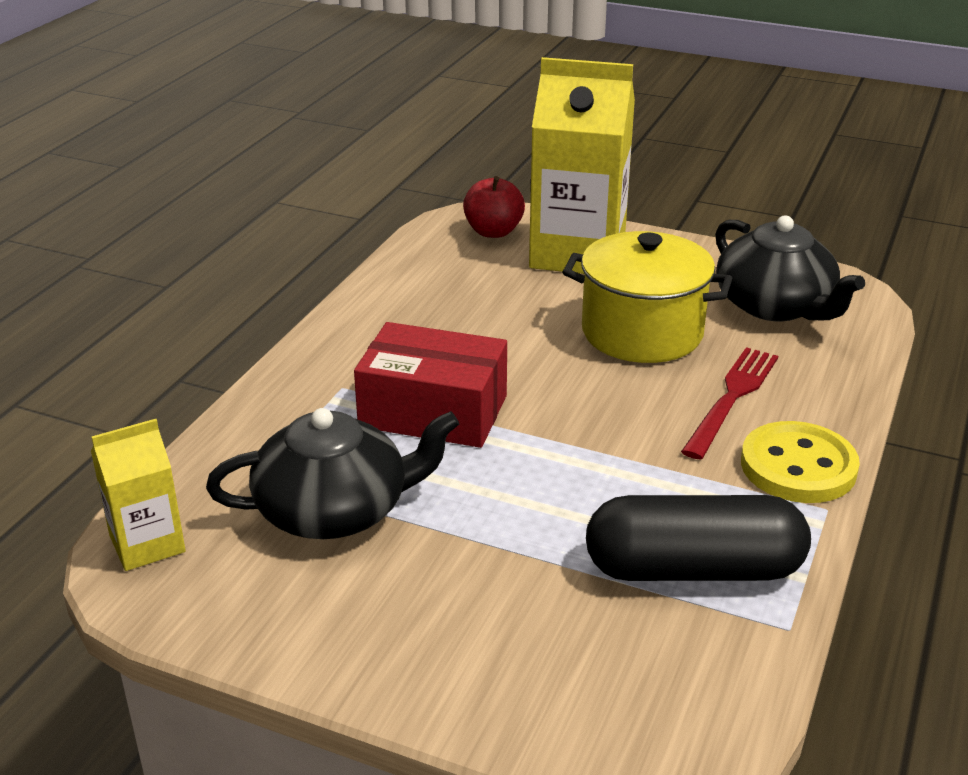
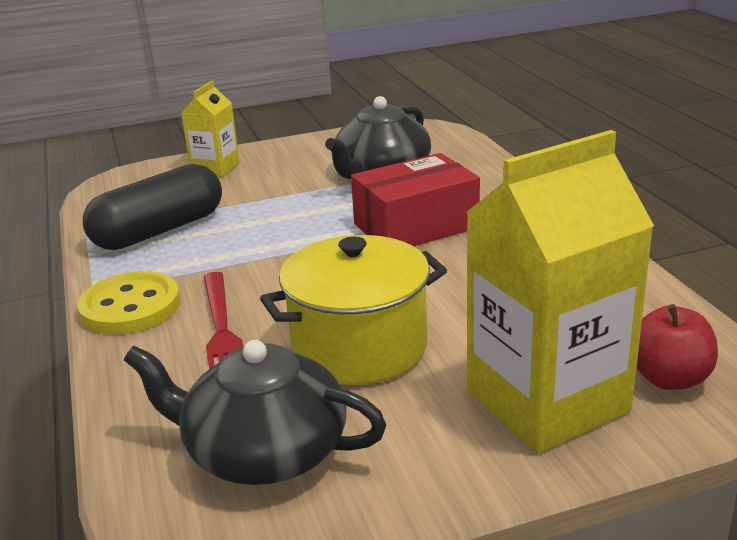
camera: 140 degrees right, 5 degrees down
(147, 544) = (437, 135): yellow carton -> yellow carton (215, 168)

